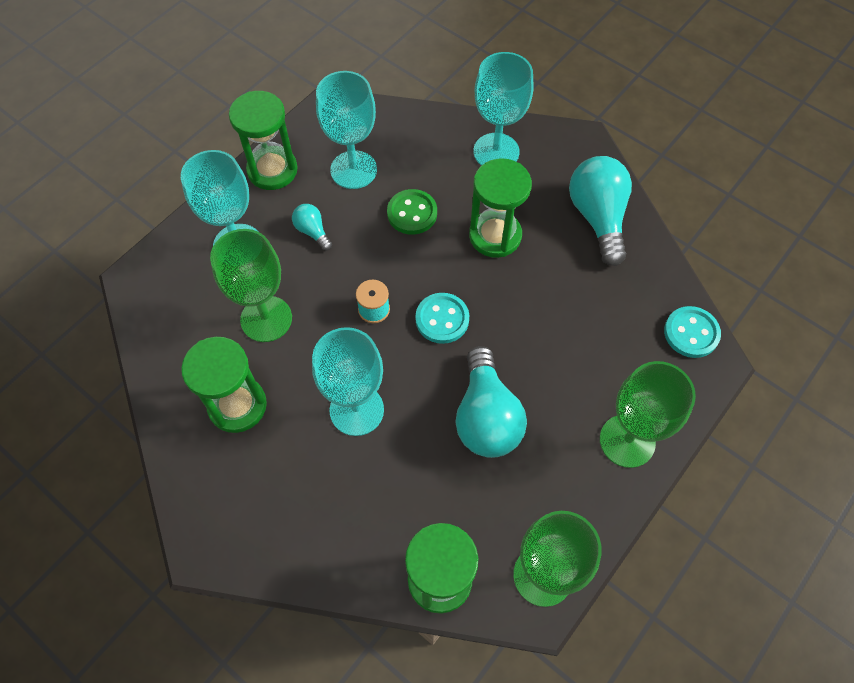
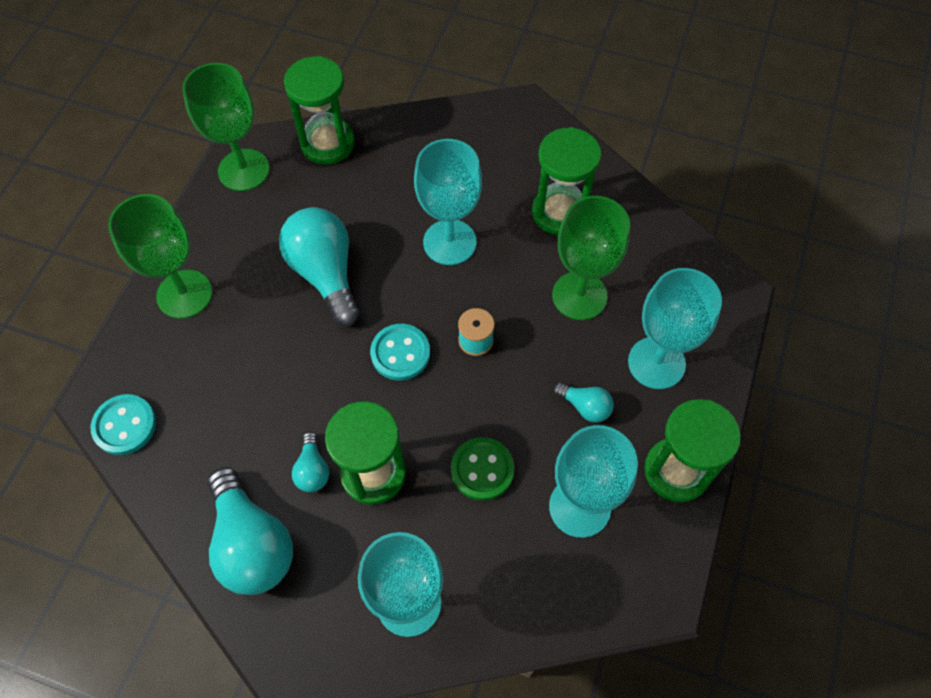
camera: 160 degrees right, 0 degrees up
(541, 252) = (312, 470): none -> turquoise light bulb

